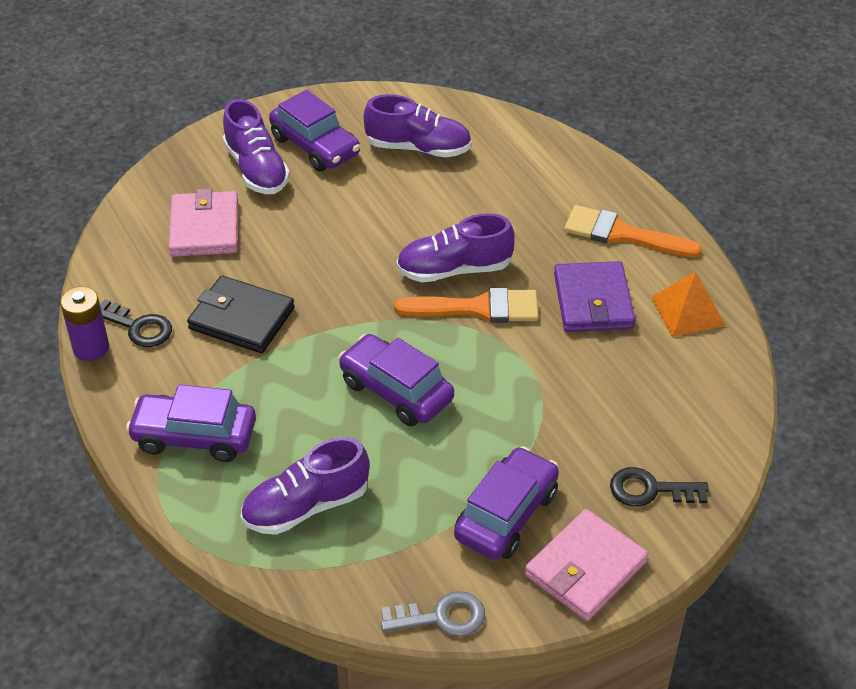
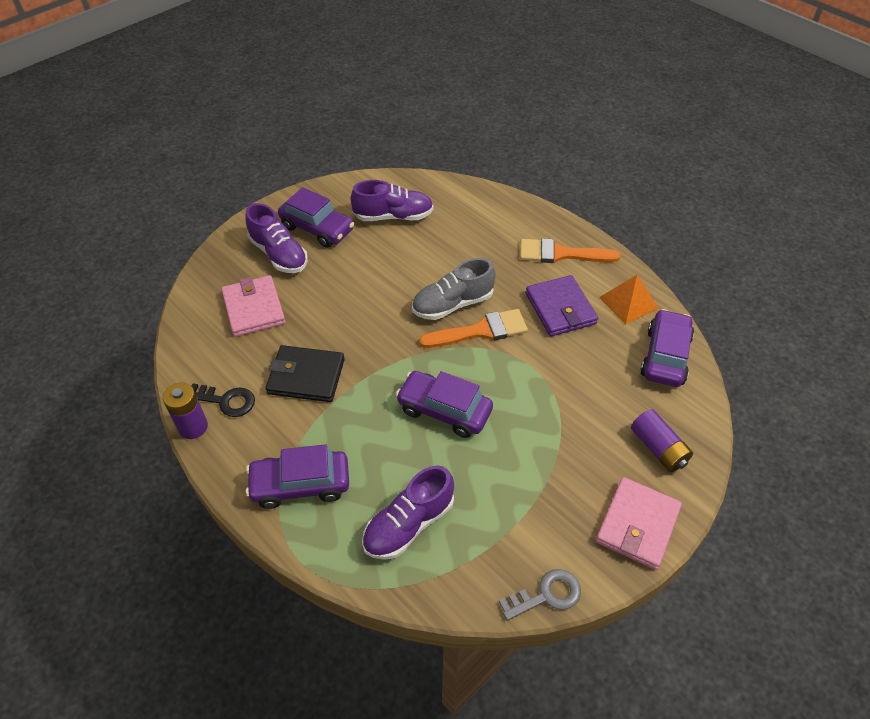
camera: 15 degrees left, 5 degrees up
(454, 269) = (452, 304): purple shoe -> grey shoe
(506, 515) = (563, 494): purple car -> purple car (665, 356)
(650, 490) = (658, 448): black key -> purple battery

